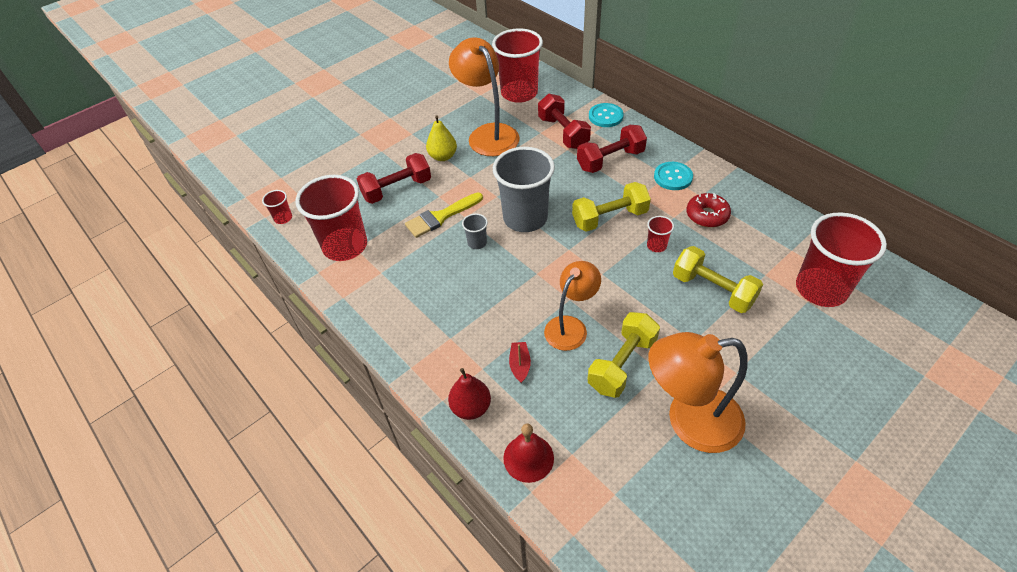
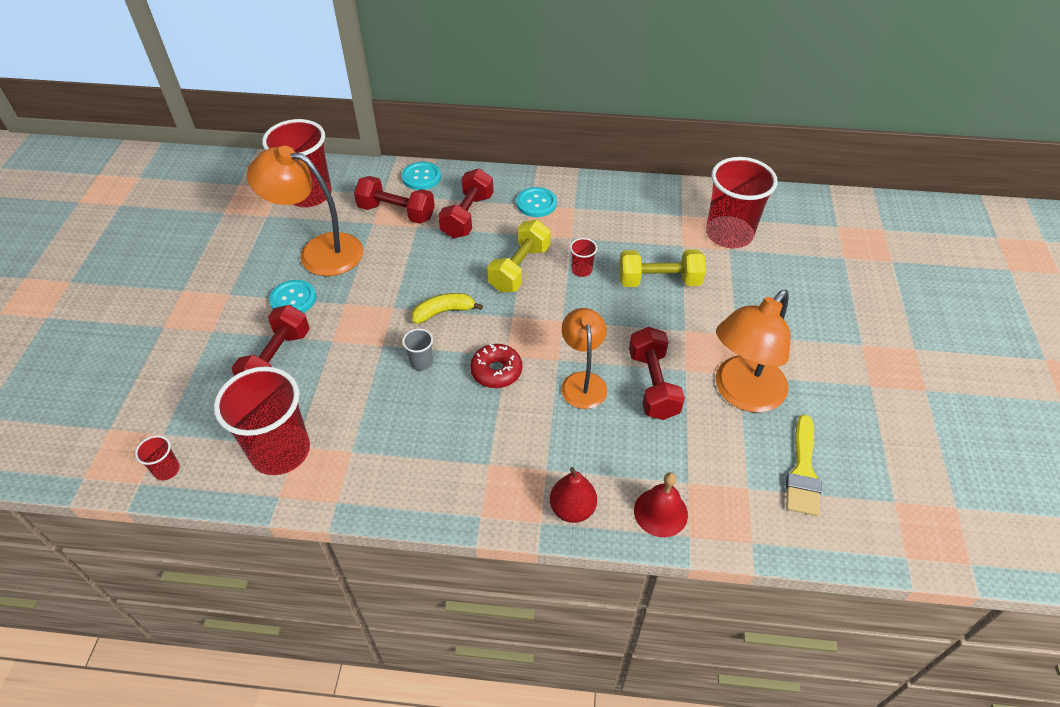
camera: 45 degrees left, 0 degrees up
(441, 217) = (357, 359): yellow brush -> yellow brush (803, 471)
(443, 156) = (293, 299): yellow pear -> turquoise button
(520, 365) = (575, 443): red boat -> none
(525, 218) = (443, 312): grey cup -> yellow banana
(622, 364) = (653, 385): yellow dumbbell -> red dumbbell
(707, 215) = (595, 222): red donut -> red donut (496, 371)

